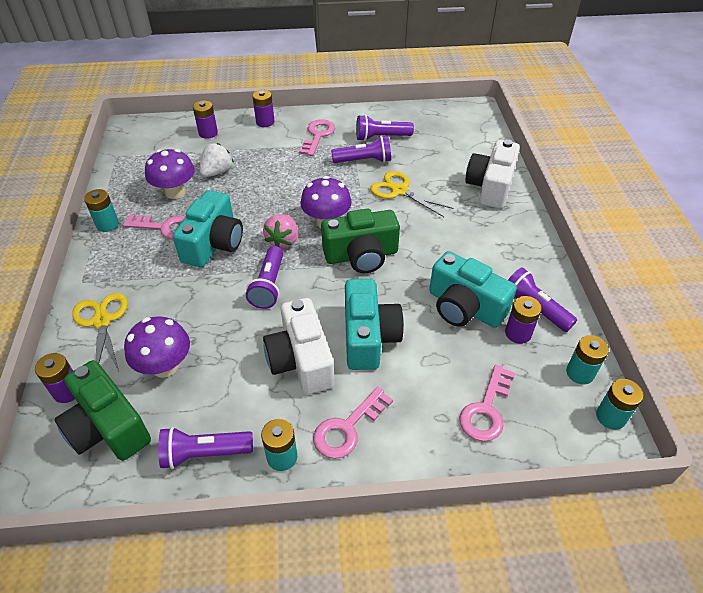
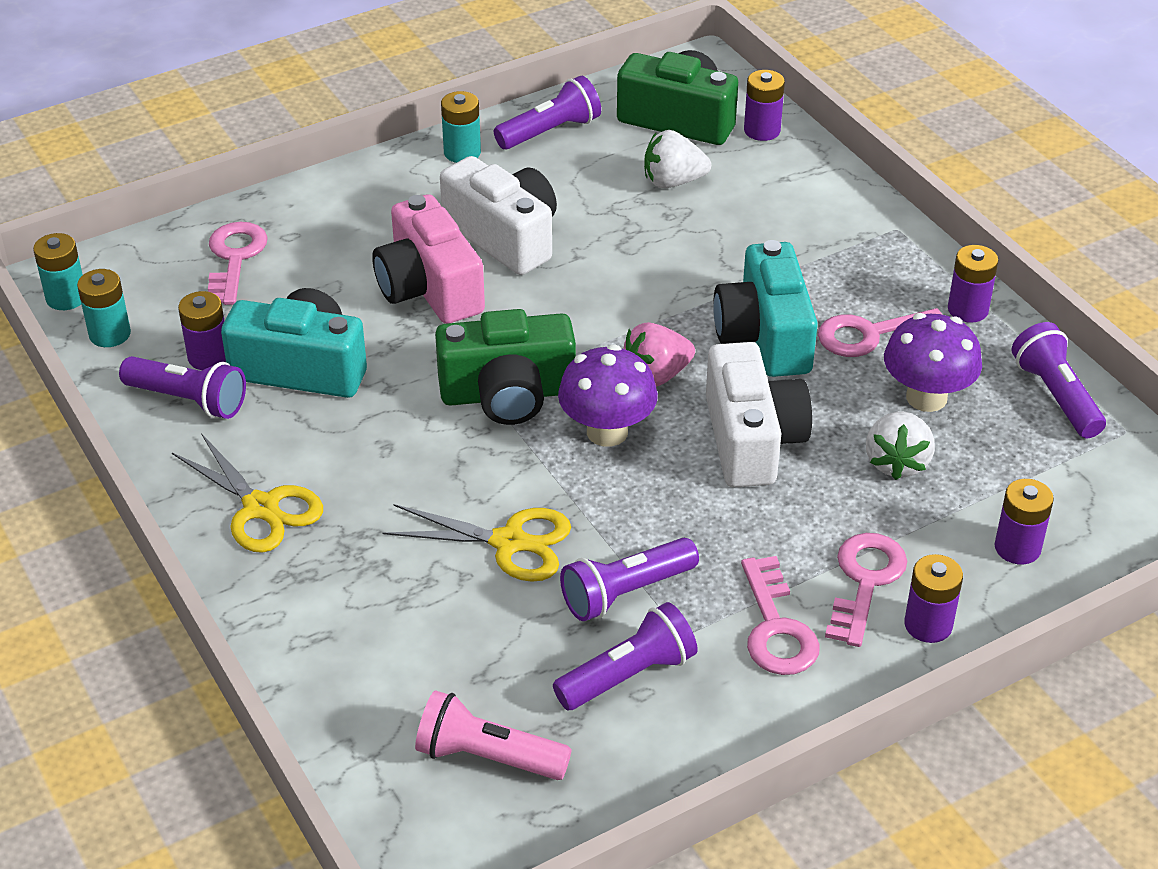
camera: 155 degrees right, 5 degrees down
(102, 321) = (808, 198): yellow scissors -> yellow scissors (261, 508)
(107, 224) = (968, 309): turquoise battery -> purple battery
(165, 366) = (673, 182): purple mushroom -> white strawberry
(269, 286) = (622, 305): purple flashlight -> purple flashlight (1055, 395)
(283, 241) = (656, 376): pink strawberry -> pink strawberry turned 105 degrees counterclockwise
(347, 428) = (402, 194): pink key -> pink key (865, 581)
(361, 255) = (508, 394): green camera -> green camera turned 150 degrees counterclockwise
(368, 337) = (429, 288): turquoise camera -> pink camera
(444, 130) = (487, 756): none -> pink flashlight
(490, 187) = (322, 617): white camera -> white camera (751, 440)

